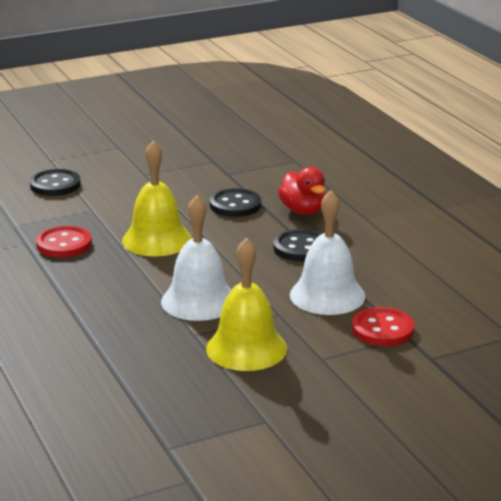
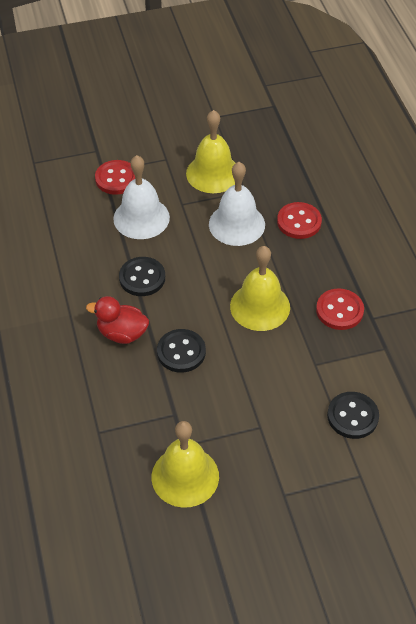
camera: 170 degrees left, 25 degrees up
(115, 310) = (299, 222): none -> red button
(208, 148) = (185, 476): none -> yellow bell
(303, 211) = (122, 333): red duck -> red duck turned 60 degrees counterclockwise

